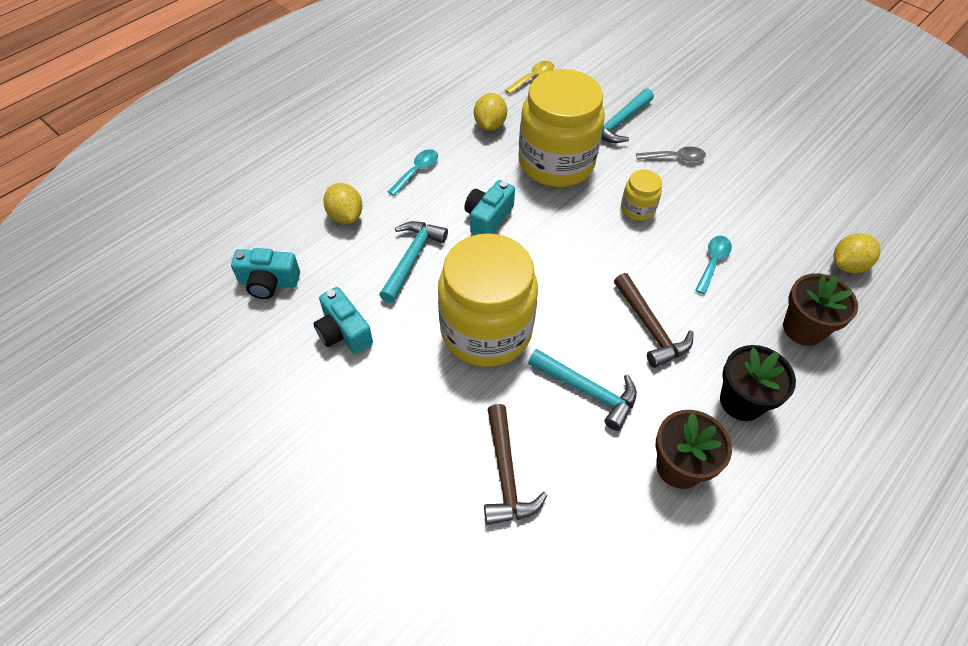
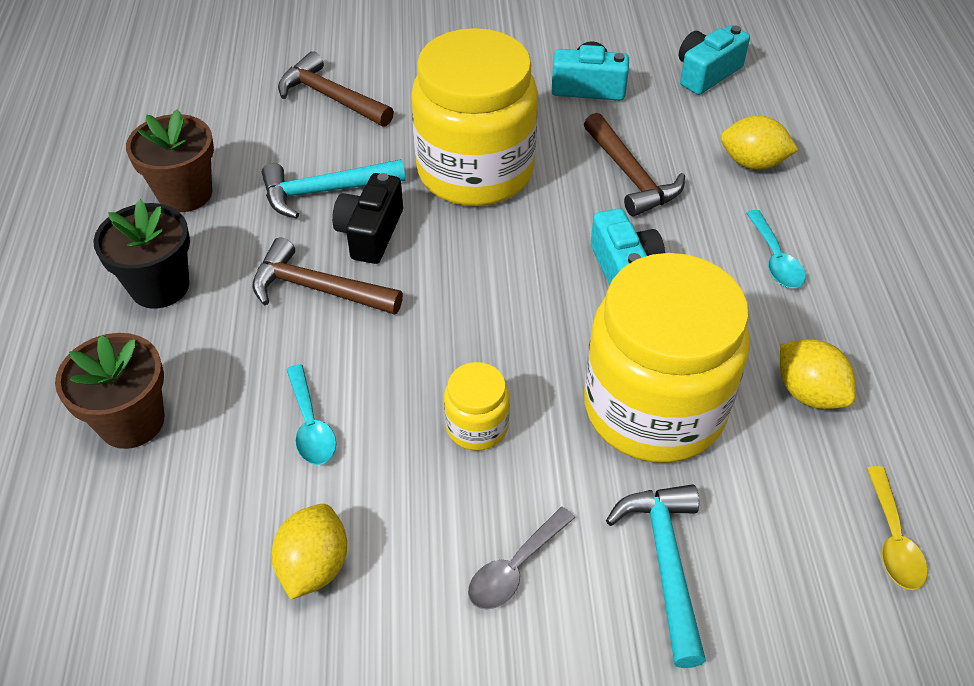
camera: 135 degrees right, 5 degrees down
(412, 258) = (631, 176): turquoise hammer -> brown hammer
(589, 339) = (370, 233): none -> black camera
(848, 265) = (111, 578): yellow lemon -> yellow lemon (314, 566)

